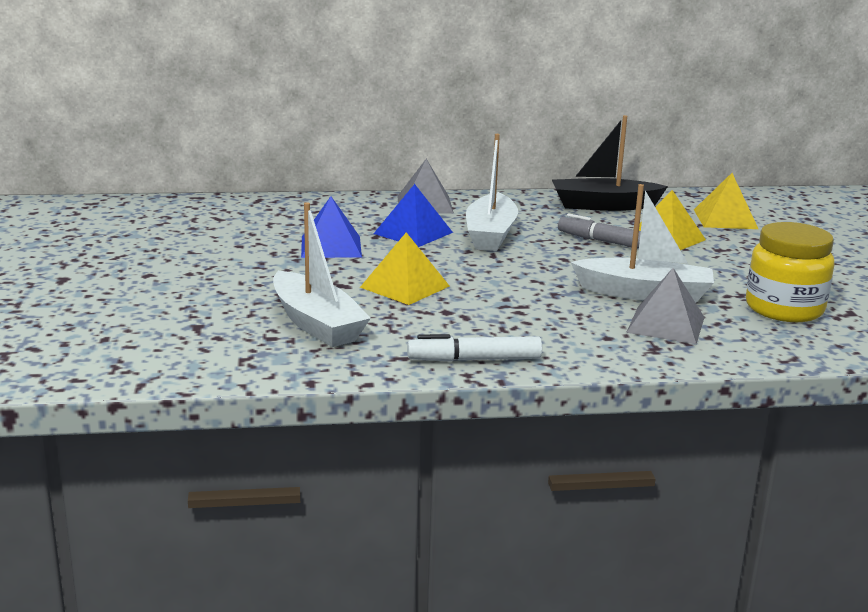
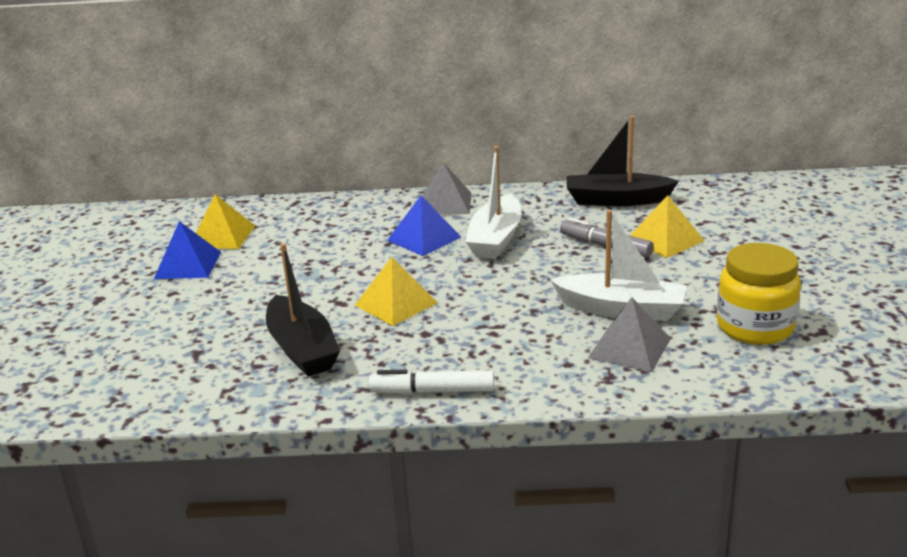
camera: 10 degrees right, 5 degrees up
(316, 324) = (302, 349): white boat -> black boat
(331, 246) = (343, 257): blue pyramid -> blue pyramid (188, 265)
(725, 219) = (733, 214): yellow pyramid -> yellow pyramid (222, 236)

